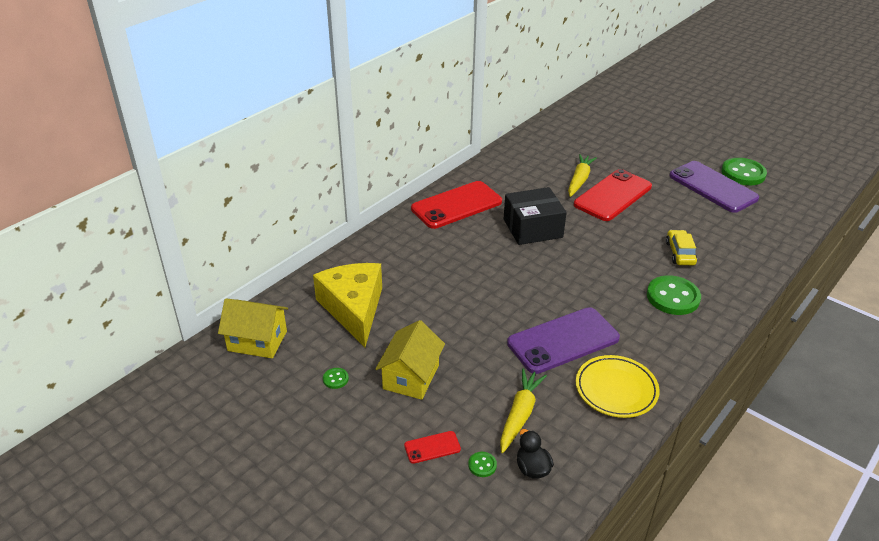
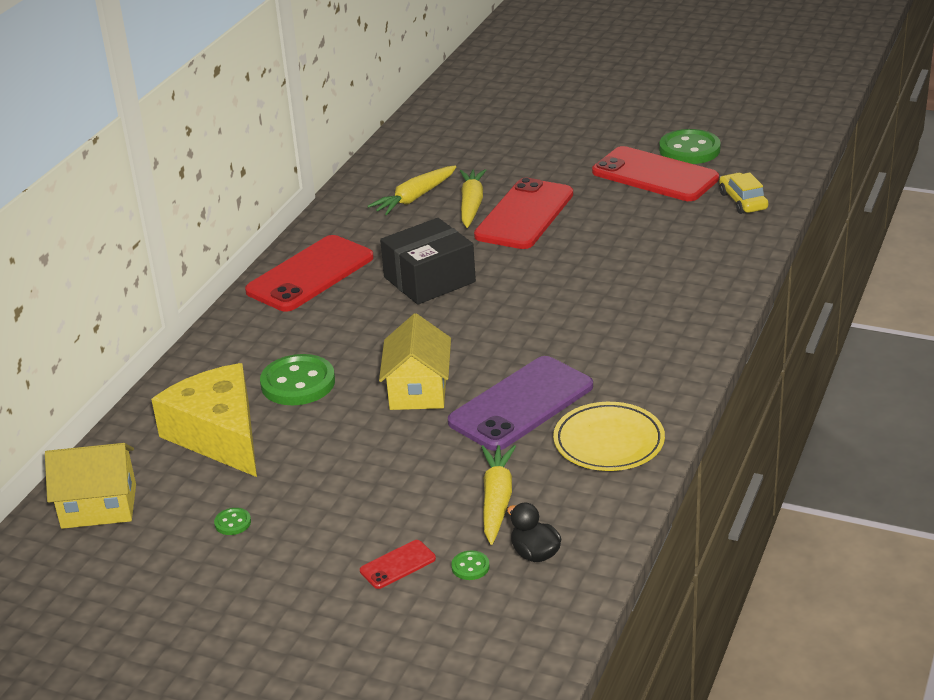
camera: 15 degrees left, 5 degrees down
(411, 377) = (335, 494): yellow house -> yellow house (418, 390)
(543, 166) = (414, 198): none -> yellow carrot
(673, 297) = (645, 320): green button -> green button (298, 383)
(680, 253) = (637, 266): yellow car -> yellow car (743, 201)
(712, 187) = (655, 175): purple phone -> red phone

